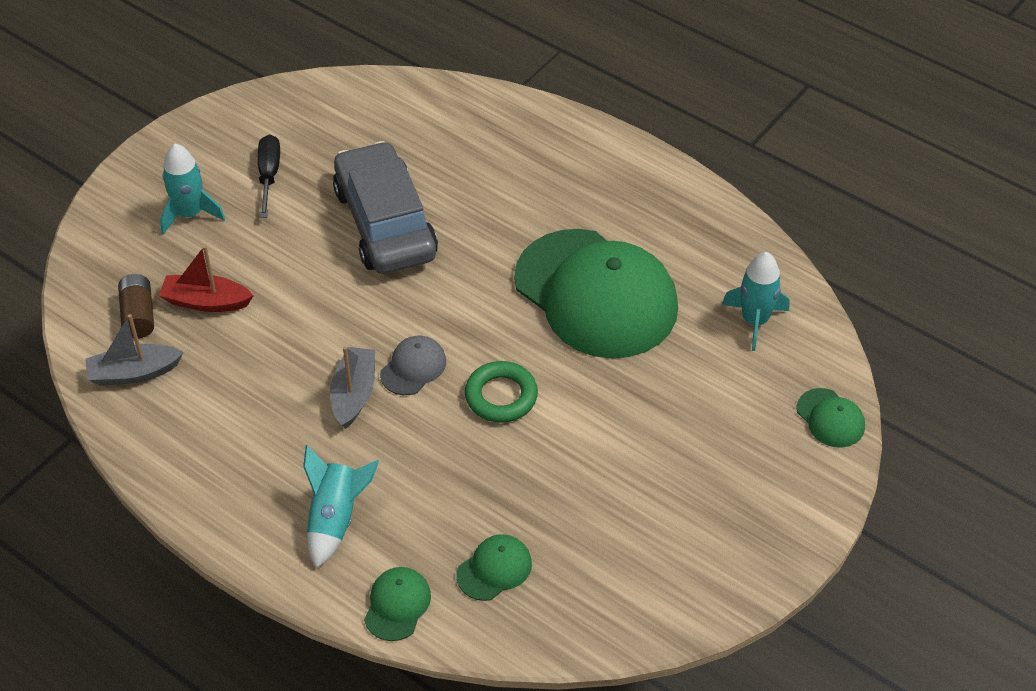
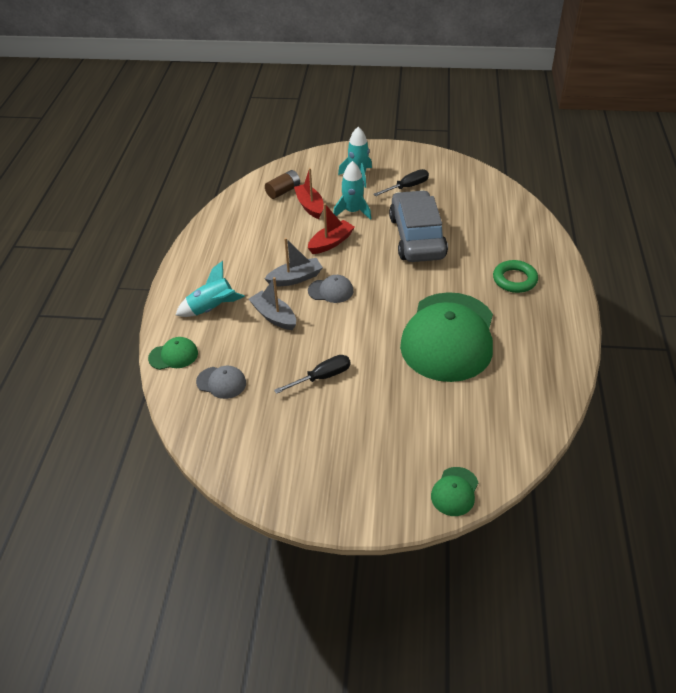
camera: 60 degrees right, 5 degrees down
(134, 373) = (249, 206): grey boat -> grey boat (274, 316)
(313, 318) = (331, 243): none -> red boat
(385, 223) = (417, 237): grey car -> grey car turned 45 degrees counterclockwise
(494, 569) = (221, 382): green cap -> grey cap
(501, 396) = (340, 332): green ring -> green ring (514, 280)
(568, 455) = (322, 377): none -> black screwdriver
(754, 321) = (498, 417): turquoise rocket -> turquoise rocket (352, 211)

